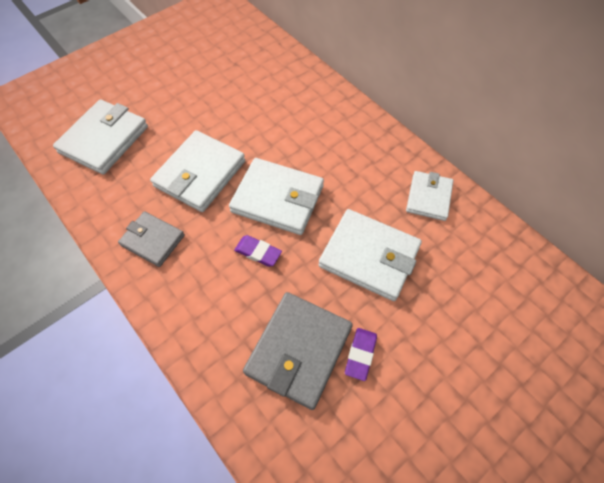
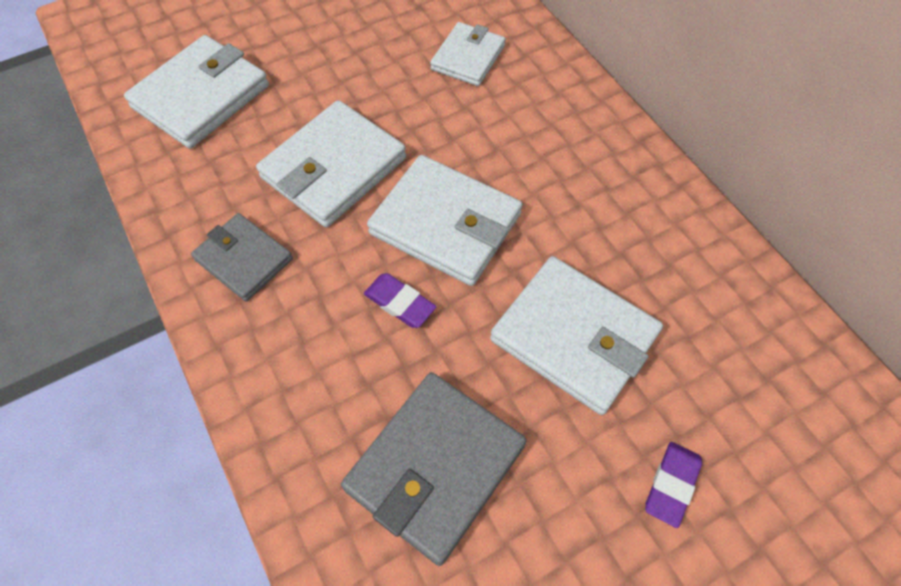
camera: 10 degrees right, 0 degrees up
(360, 354) = (531, 491): purple eraser -> purple eraser (671, 485)
(428, 197) = (688, 257): white wallet -> white wallet (468, 58)

